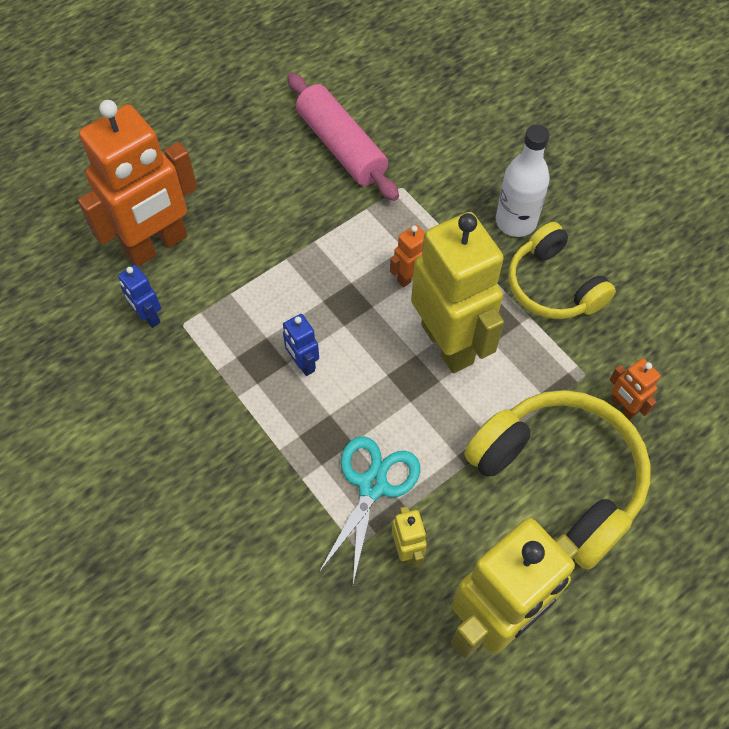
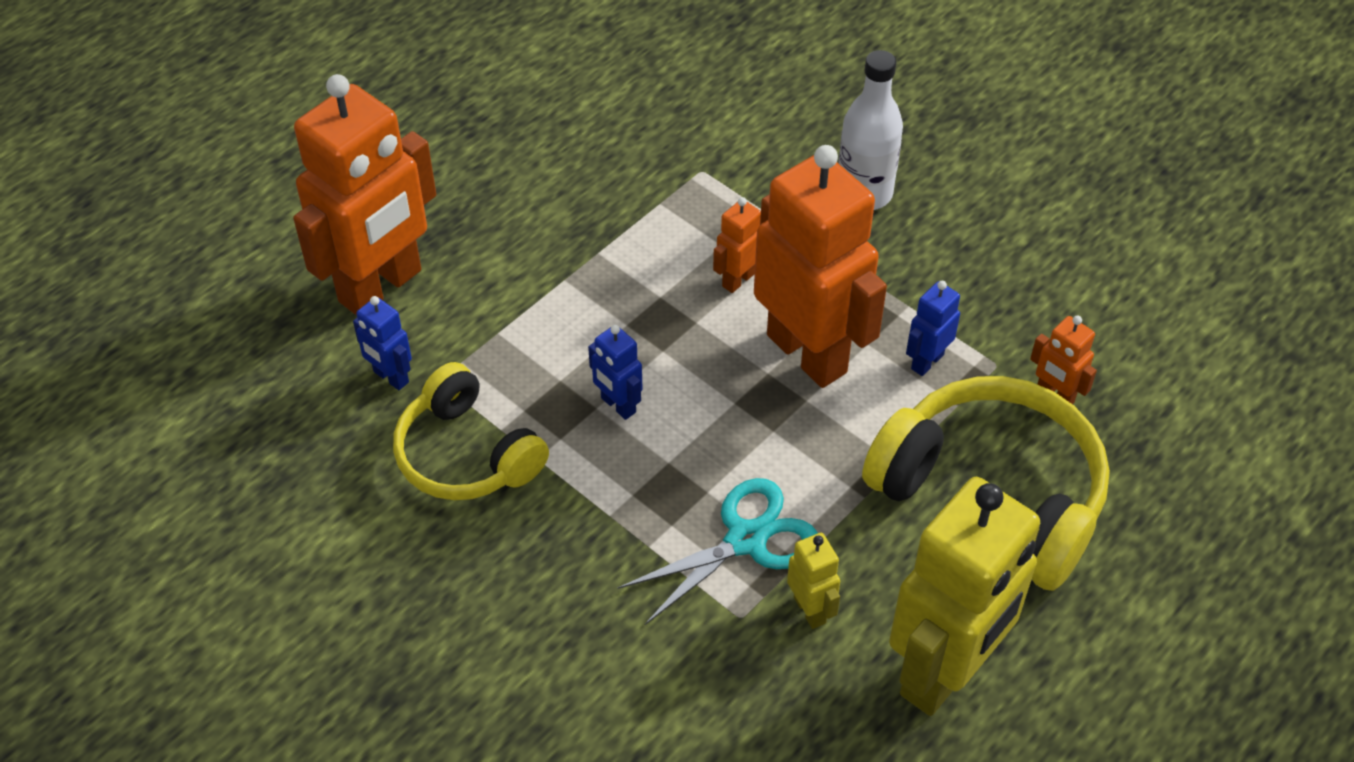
camera: 10 degrees left, 10 degrees down
(341, 147) = (608, 131): pink rolling pin -> none
(372, 485) = (746, 540): turquoise scissors -> turquoise scissors turned 45 degrees clockwise
(448, 343) = (807, 353): yellow robot -> orange robot
(534, 363) = (927, 361): none -> blue robot
(553, 286) = (931, 264): yellow headphones -> yellow headphones (466, 454)

